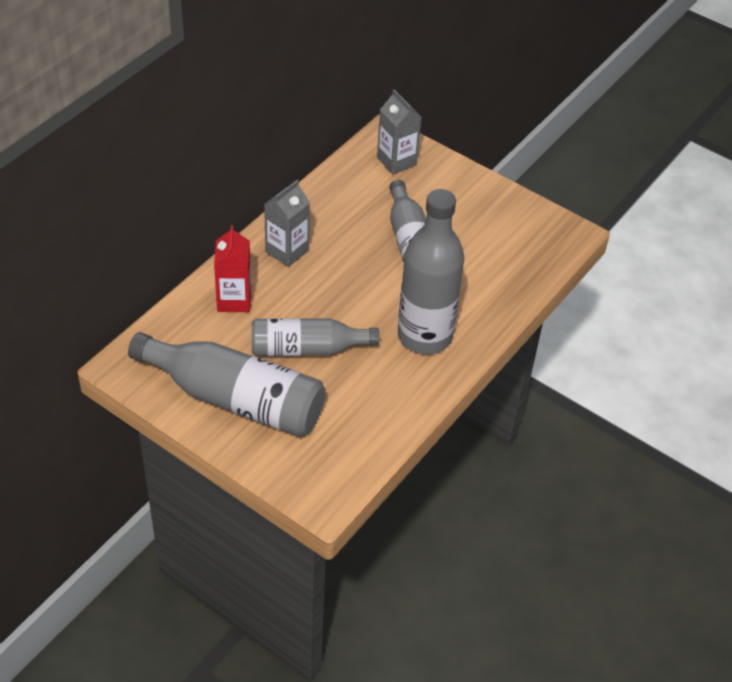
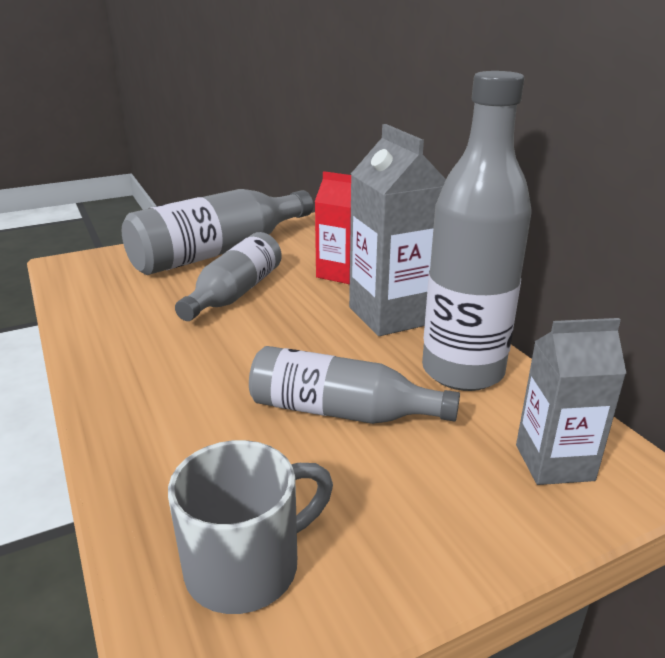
camera: 120 degrees right, 20 degrees down
(287, 251) = (392, 315): grey carton -> grey carton, size x1.57
(424, 336) = (162, 368): grey bottle -> grey bottle (462, 371)
(525, 237) = (246, 566): none -> grey mug

